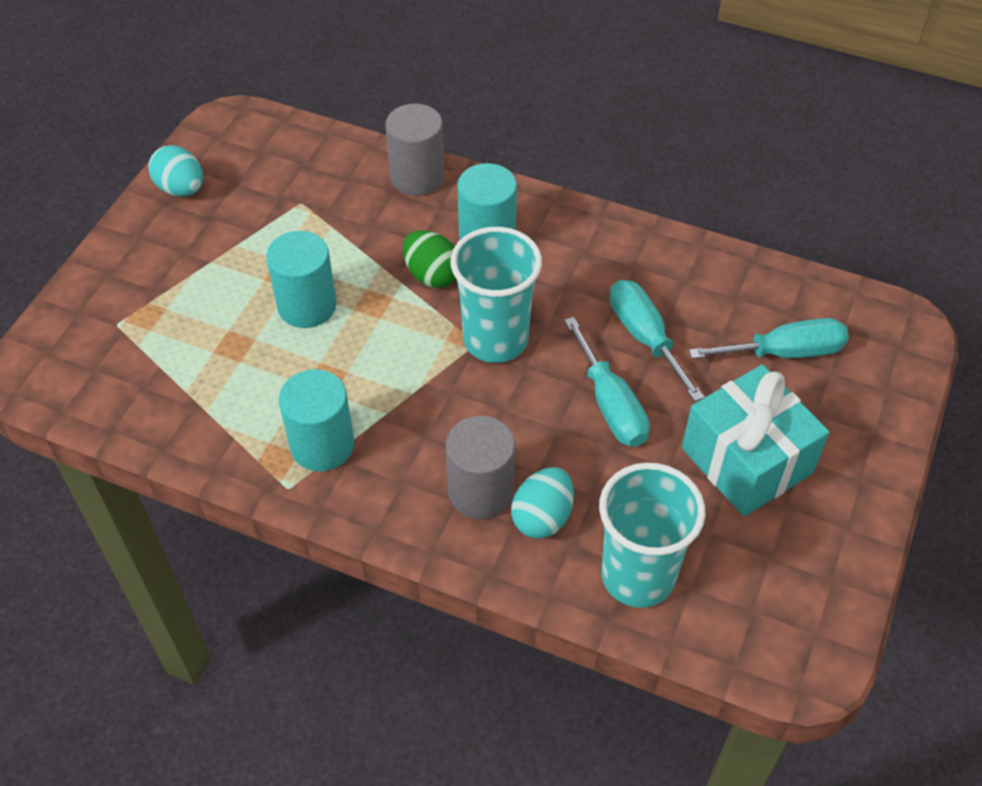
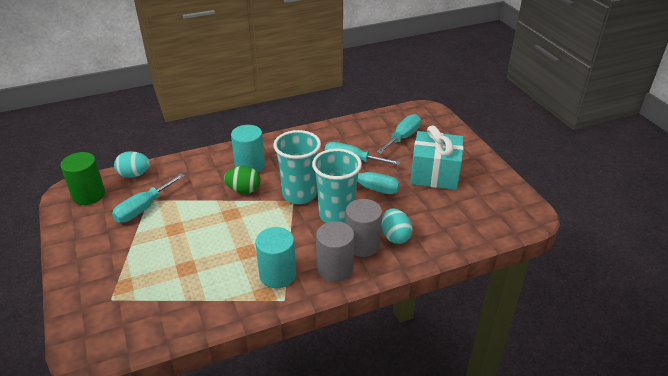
camera: 45 degrees left, 15 degrees down
(181, 189) = (76, 229): turquoise egg -> turquoise egg (134, 175)
(244, 143) = (89, 195): none -> green cylinder
(282, 212) = (143, 208): none -> turquoise screwdriver
(307, 305) = (202, 233): turquoise cylinder -> none
(417, 177) = (192, 163): grey cylinder -> grey cylinder (335, 268)
(637, 576) = (451, 230): turquoise cup -> turquoise cup (336, 215)

